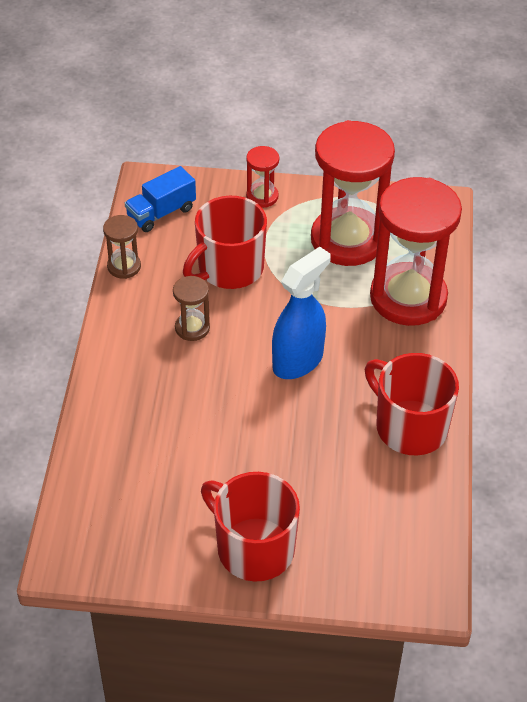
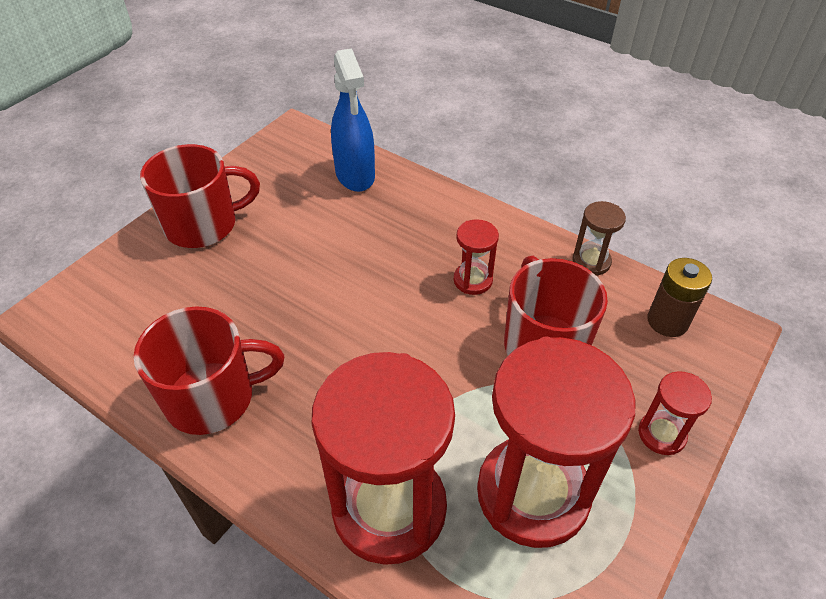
camera: 120 degrees right, 0 degrees up
(161, 213) = (667, 321): blue truck -> brown battery
(192, 328) = (473, 280): brown hourglass -> red hourglass
(298, 361) = (371, 344): blue spray bottle -> blue spray bottle (355, 175)

